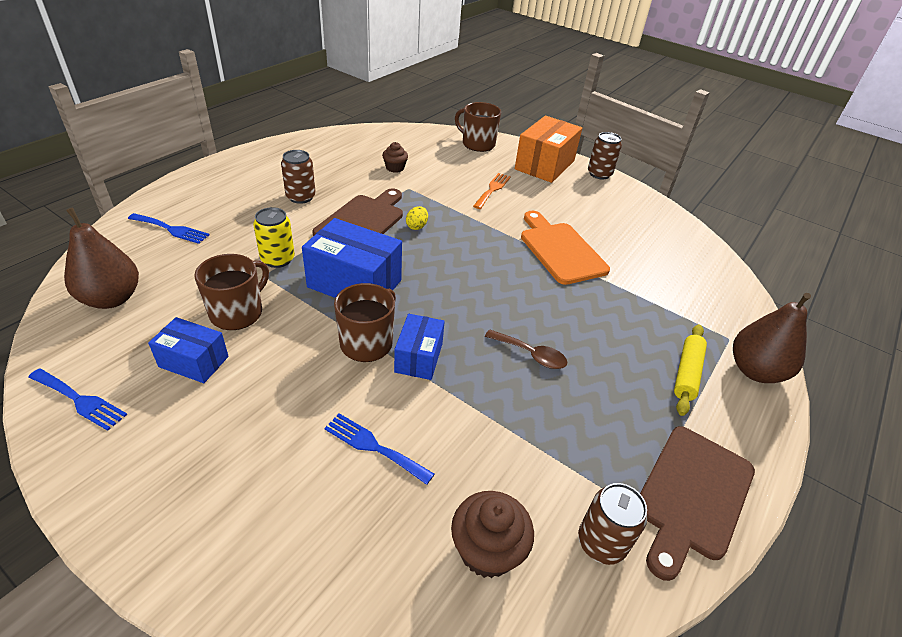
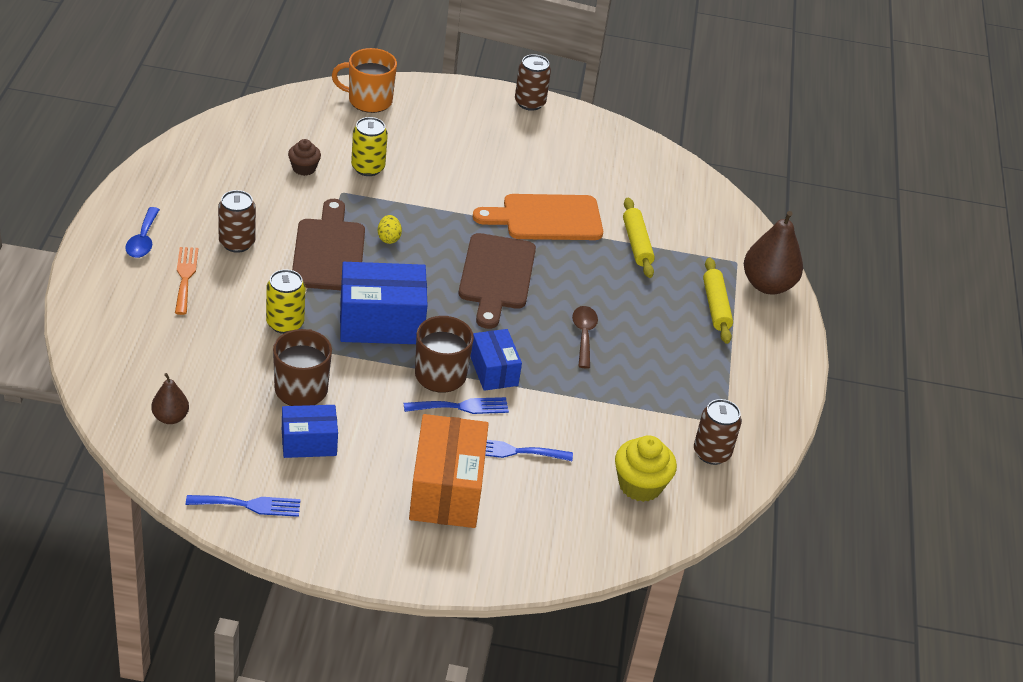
camera: 30 degrees left, 0 degrees up
(112, 298) = (170, 417): brown pear -> brown pear, size x0.55
(171, 229) = (142, 328): blue fork -> blue fork (461, 407)
(239, 177) = (143, 240): none -> blue spoon
(442, 179) = (368, 168): none -> yellow can
(477, 144) = (369, 100): brown mug -> orange mug
(487, 550) = (640, 485): brown cupcake -> yellow cupcake
(492, 189) = (431, 163): orange fork -> orange fork (185, 277)
(531, 355) = (584, 335): brown spoon -> brown spoon turned 90 degrees counterclockwise
(544, 165) = (464, 109): orange box -> orange box (446, 490)
(560, 250) = (546, 218): orange cutting board -> orange cutting board turned 45 degrees counterclockwise
(632, 293) = (636, 244): none -> yellow rolling pin
(692, 495) = (758, 400): brown cutting board -> brown cutting board (496, 276)

